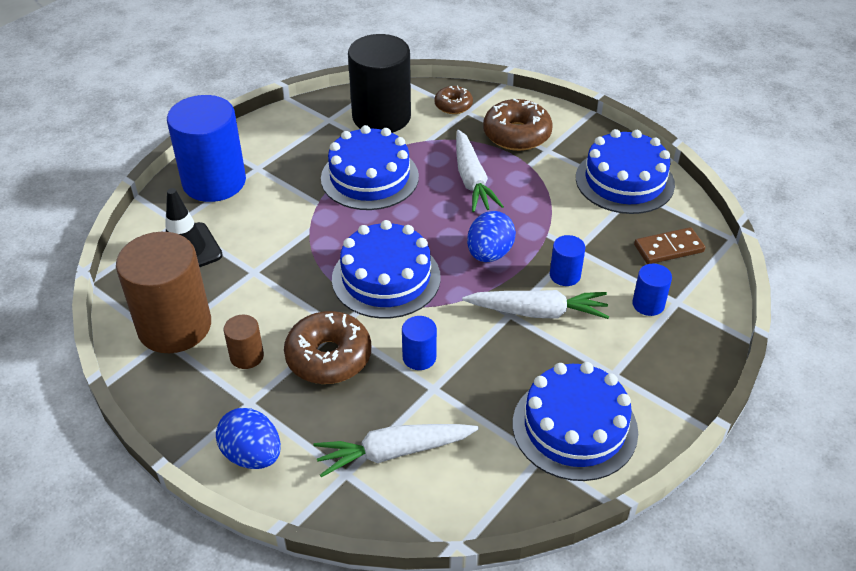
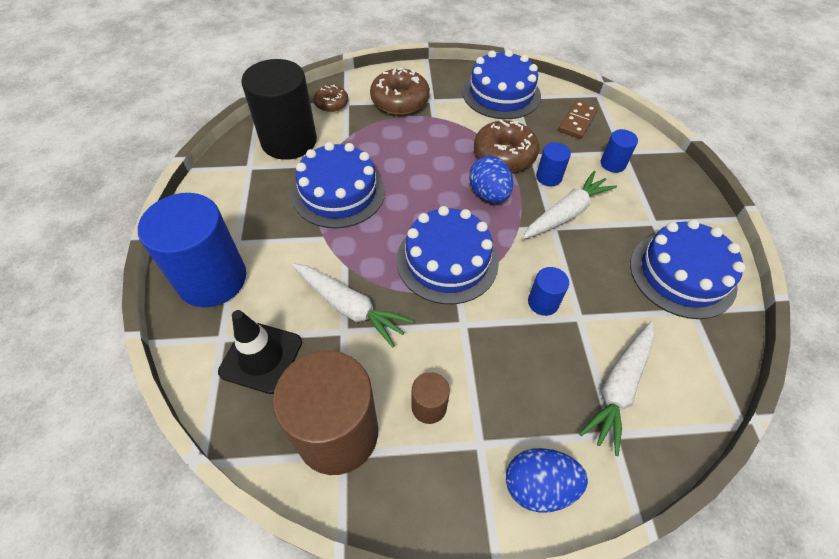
camera: 45 degrees left, 10 degrees up
(329, 357) = (487, 354): brown donut -> brown donut (504, 155)
(472, 180) = (411, 149): white carrot -> white carrot (350, 307)

